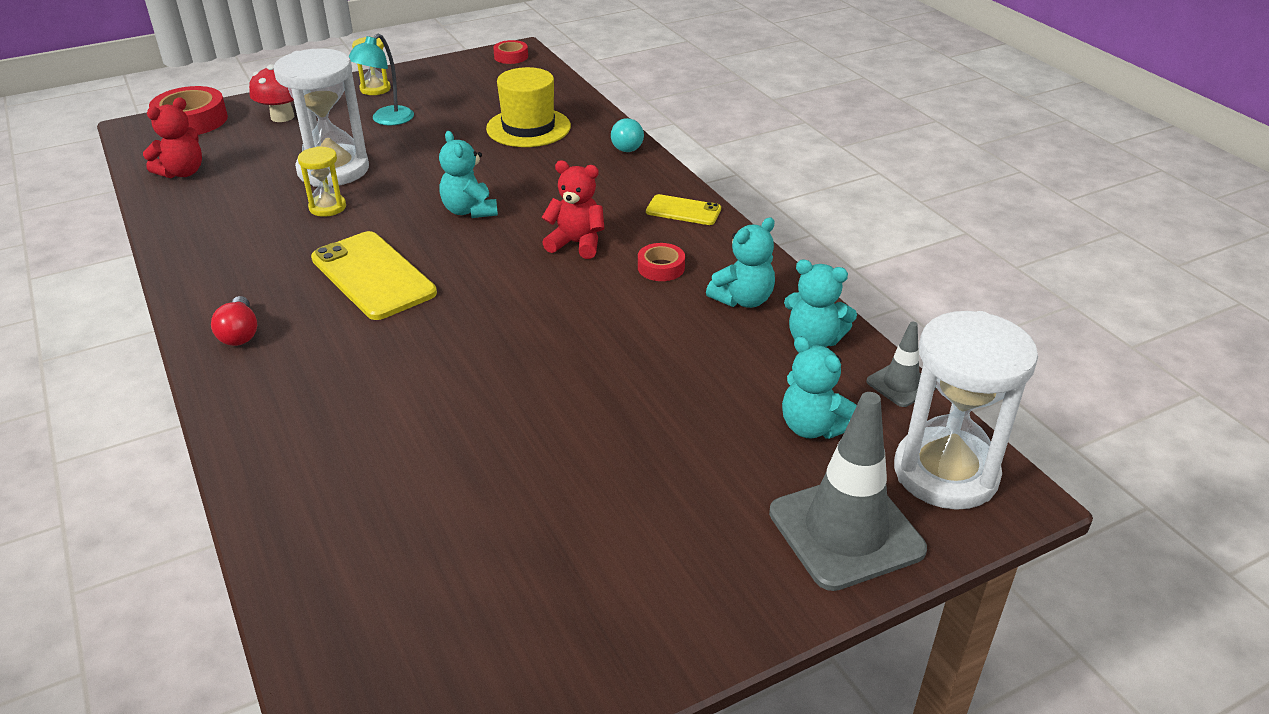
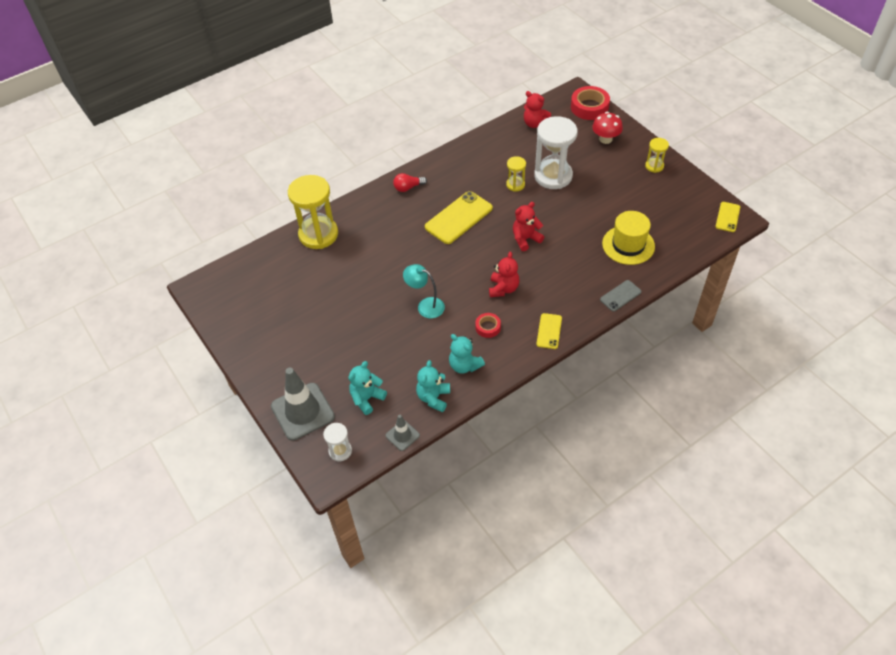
camera: 85 degrees right, 15 degrees up
(300, 486) = (318, 234): none -> yellow hourglass
(386, 120) = (616, 181): turquoise lamp -> turquoise lamp (425, 306)
(469, 211) = (525, 239): turquoise teddy bear -> red teddy bear
(511, 56) = (727, 217): red tape -> yellow phone
(628, 145) = (620, 296): turquoise light bulb -> grey phone
(945, 473) = (340, 451): white hourglass -> white hourglass, size x0.49

